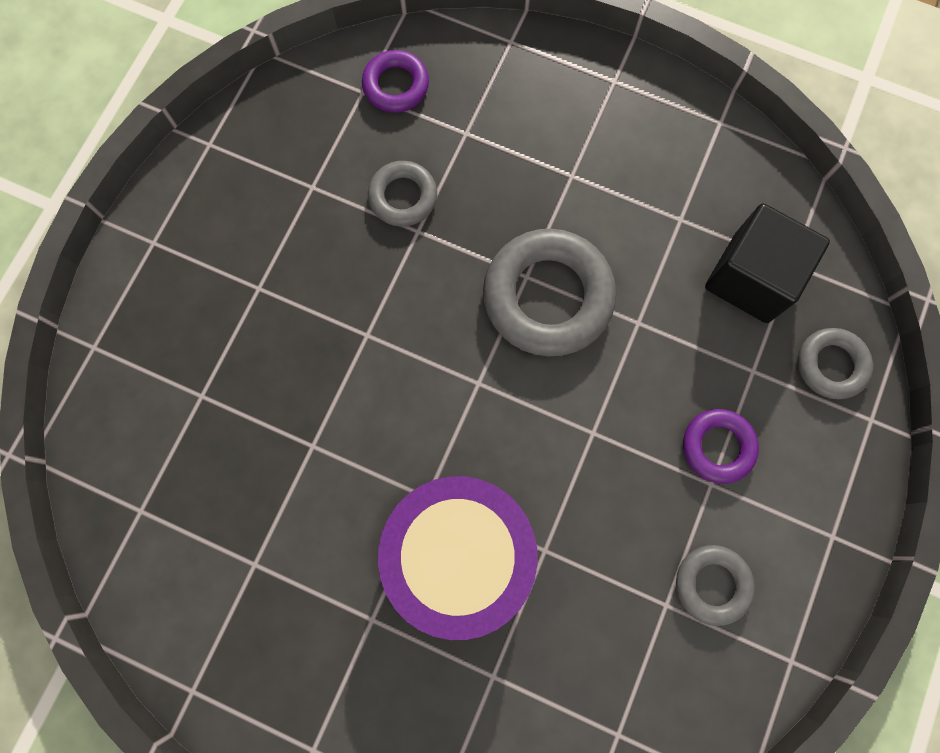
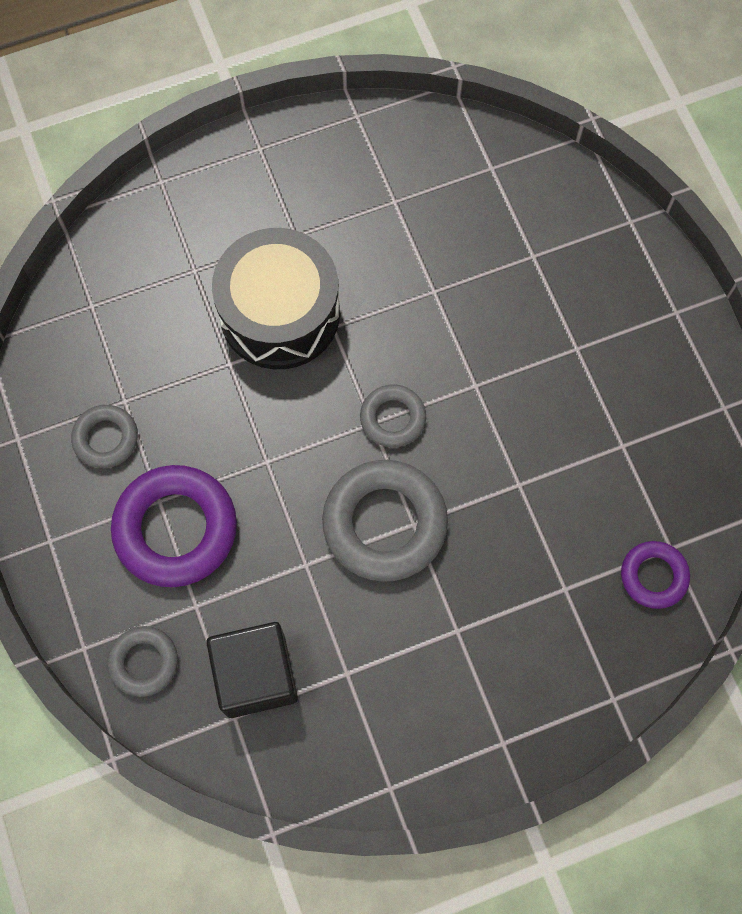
camera: 135 degrees right, 5 degrees down
(403, 197) = (555, 498): grey ring -> grey ring (393, 418)
(459, 555) = (280, 313): purple drum -> black drum
(717, 447) = (176, 529): purple ring -> purple ring, size x1.83

